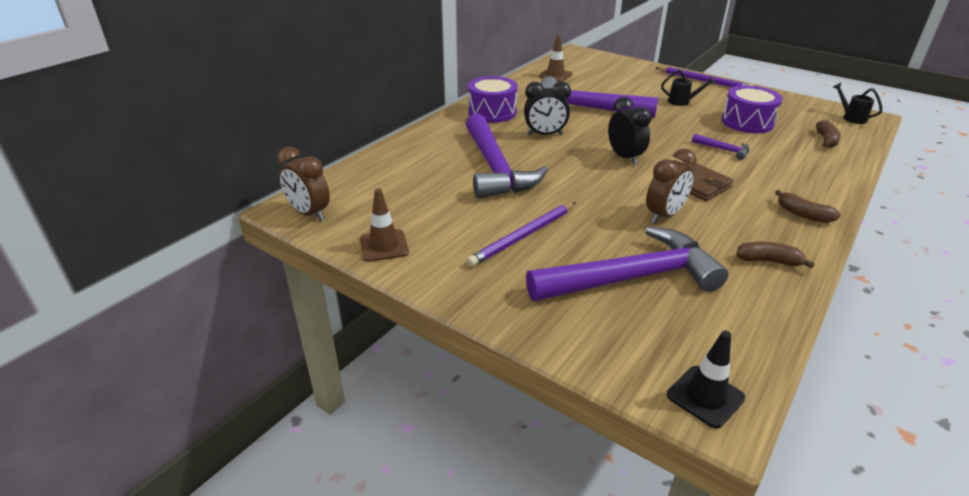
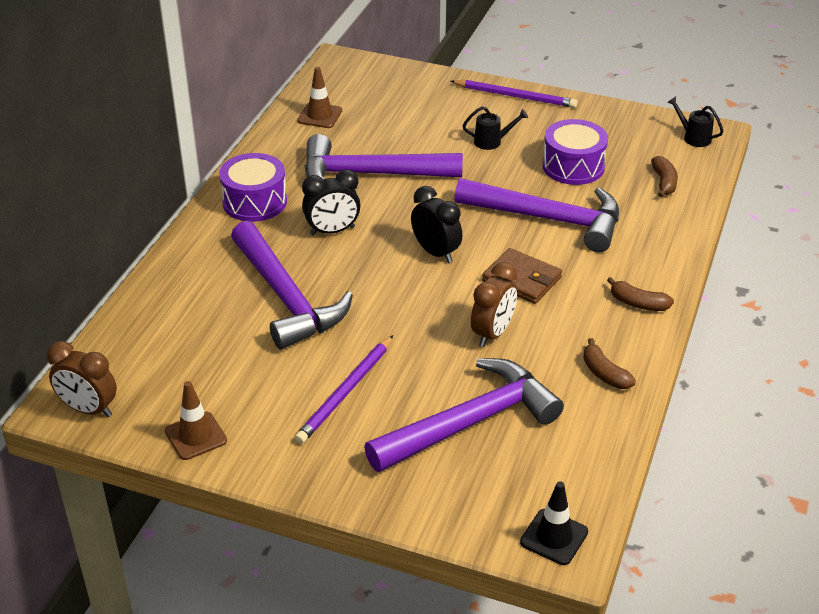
camera: 15 degrees left, 5 degrees up
(724, 150) = (549, 219): purple hammer -> purple hammer, size x2.46
(768, 261) = (604, 373): brown banana -> brown banana turned 120 degrees counterclockwise

